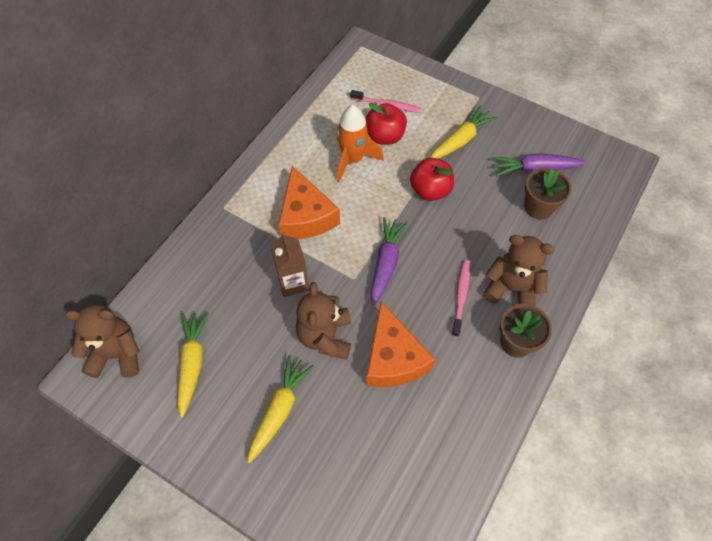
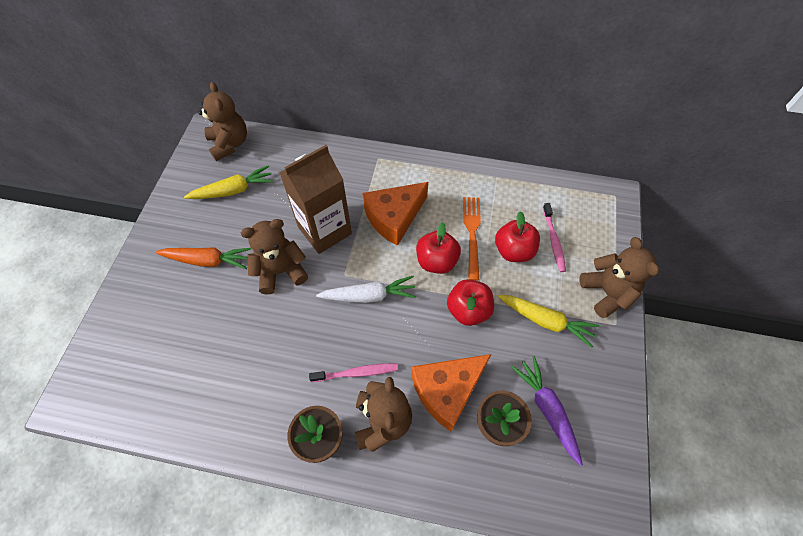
camera: 70 degrees right, 0 degrees up
(279, 410) = (207, 260): yellow carrot -> orange carrot
(293, 282) = (325, 230): brown carton -> brown carton, size x1.65
(353, 160) = (472, 233): orange rocket -> orange fork
(371, 197) = (436, 261): none -> red apple
(385, 264) = (368, 296): purple carrot -> white carrot
(393, 358) = (274, 331): orange cheese -> orange cheese (447, 391)
(450, 91) = (607, 293): none -> brown teddy bear

